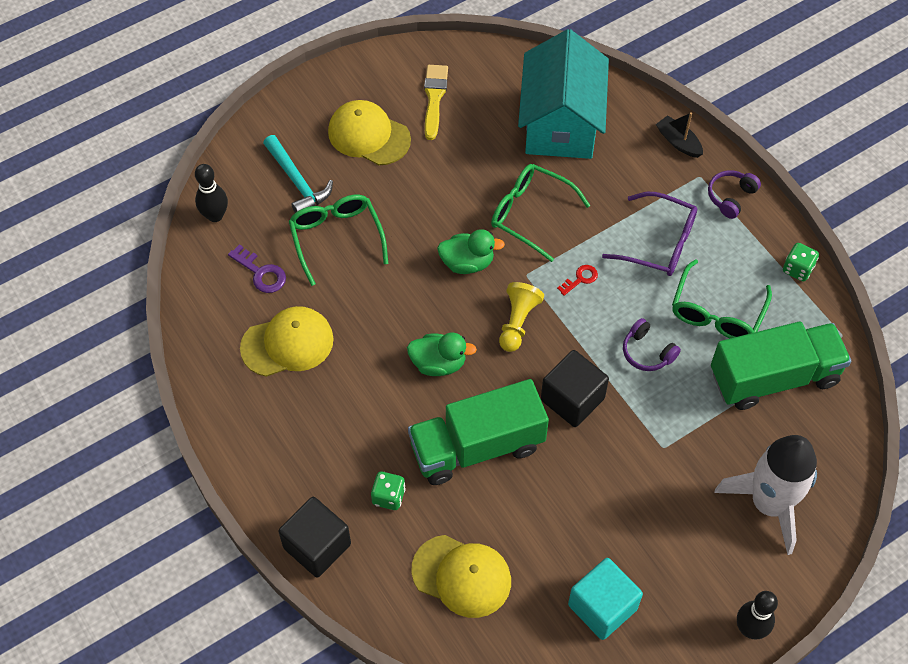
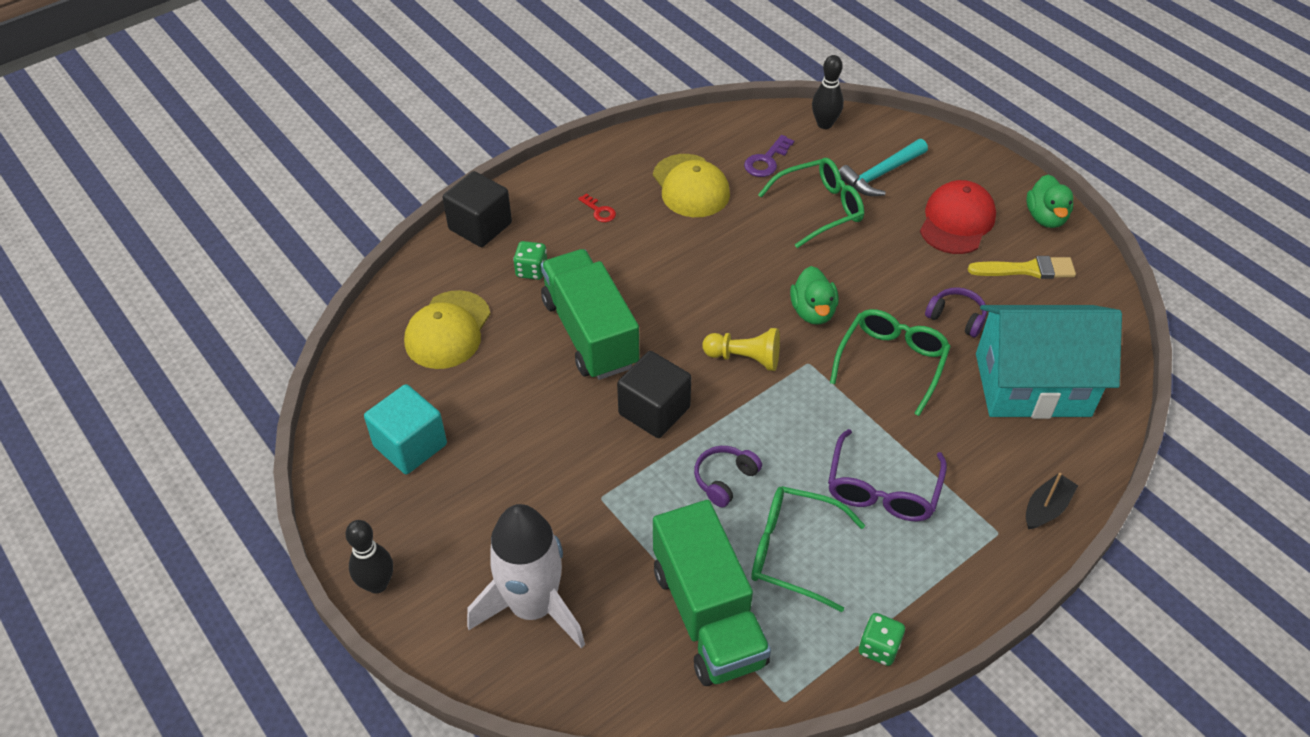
camera: 85 degrees right, 10 degrees down
(369, 135) = (957, 221): yellow cap -> red cap
(438, 363) = (684, 297): green duck -> green duck (1045, 217)
(580, 279) = (813, 412): red key -> red key (599, 211)
(731, 197) = (975, 568): purple headphones -> purple headphones (956, 317)

